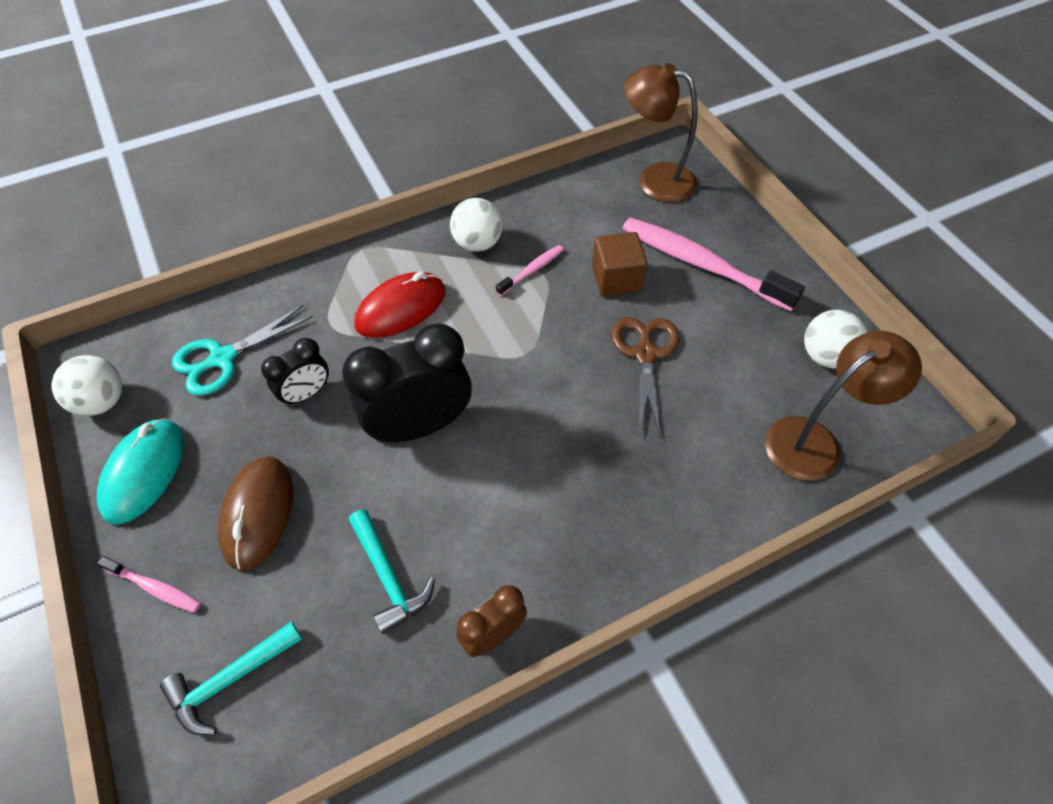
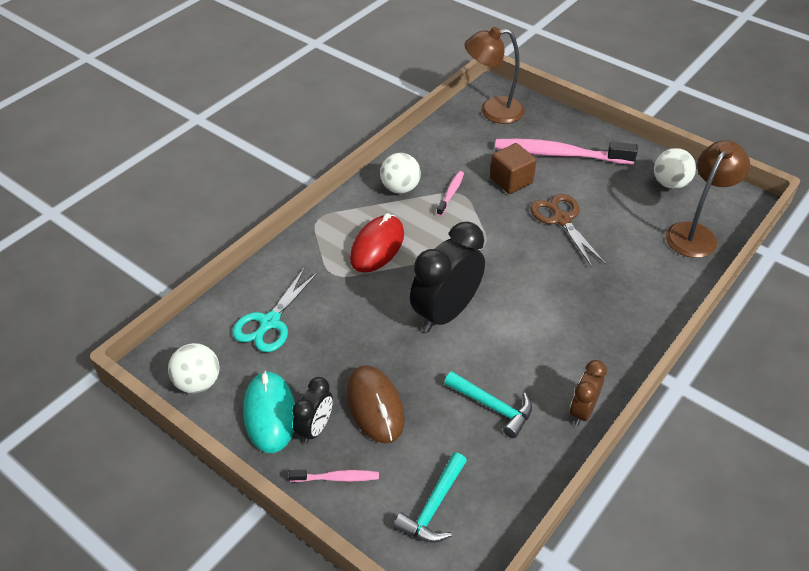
camera: 25 degrees left, 10 degrees down
(306, 394) = (351, 322): black clock -> black clock (315, 428)

